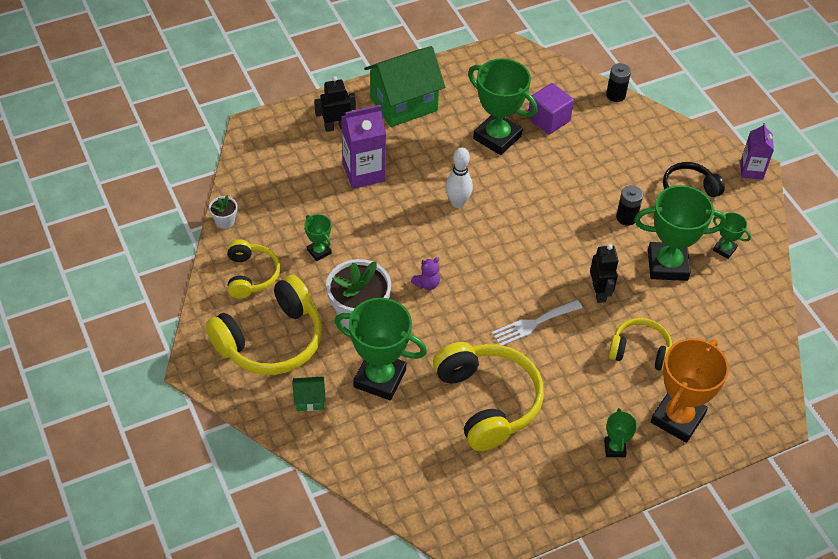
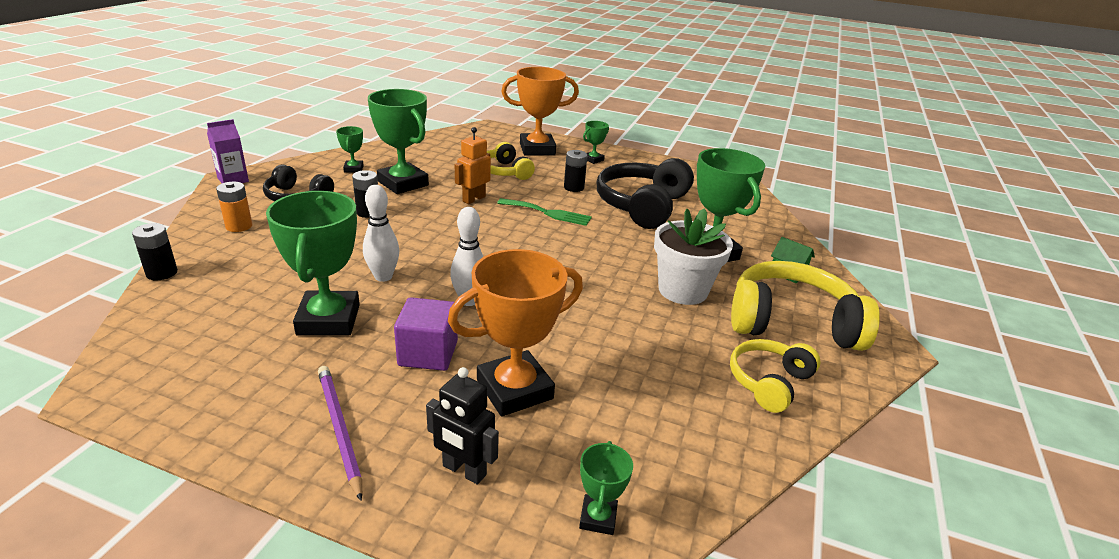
camera: 135 degrees left, 20 degrees down
(225, 221) = (757, 460): white flower pot -> none
(319, 251) = (666, 354): green trophy -> green trophy (598, 518)
(363, 172) = (514, 389): purple carton -> orange trophy
(403, 104) = (339, 429): green house -> purple pencil
(427, 284) = (592, 273): purple teddy bear -> none
(487, 402) = (642, 206): yellow headphones -> black headphones
(523, 180) = (383, 277): none -> white bowling pin
(533, 324) = (548, 213): white fork -> green fork
(548, 120) = (256, 298): purple cube -> purple cube (428, 353)
(564, 379) = (574, 187): none -> black battery
(599, 292) = (473, 199): black robot -> orange robot
(658, 145) = (239, 226): none -> orange battery

